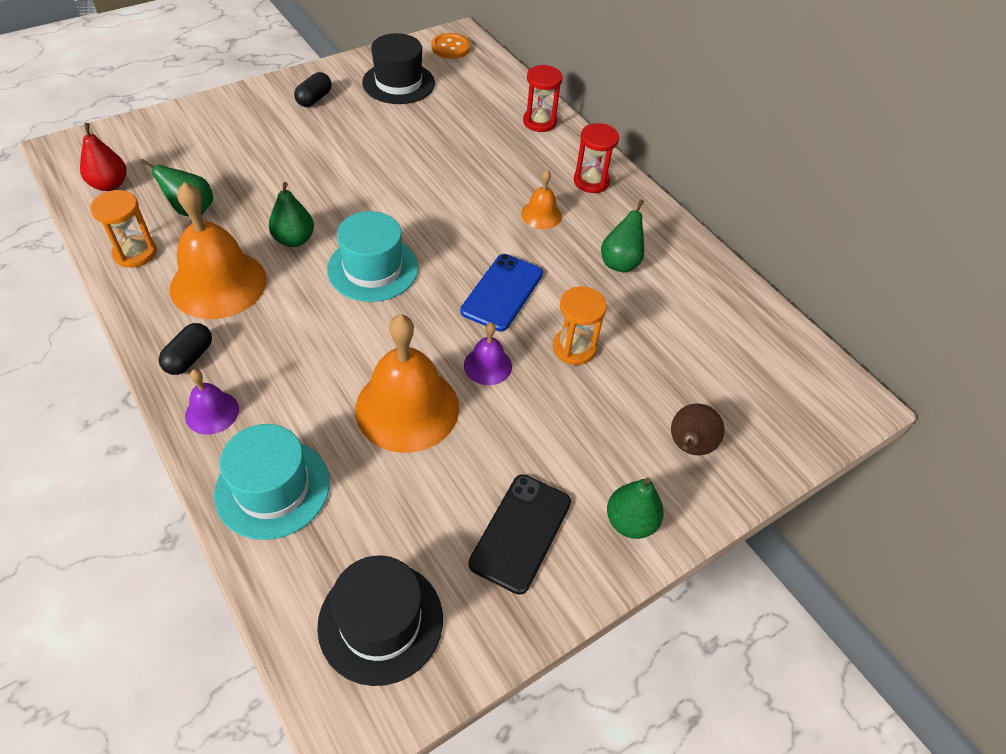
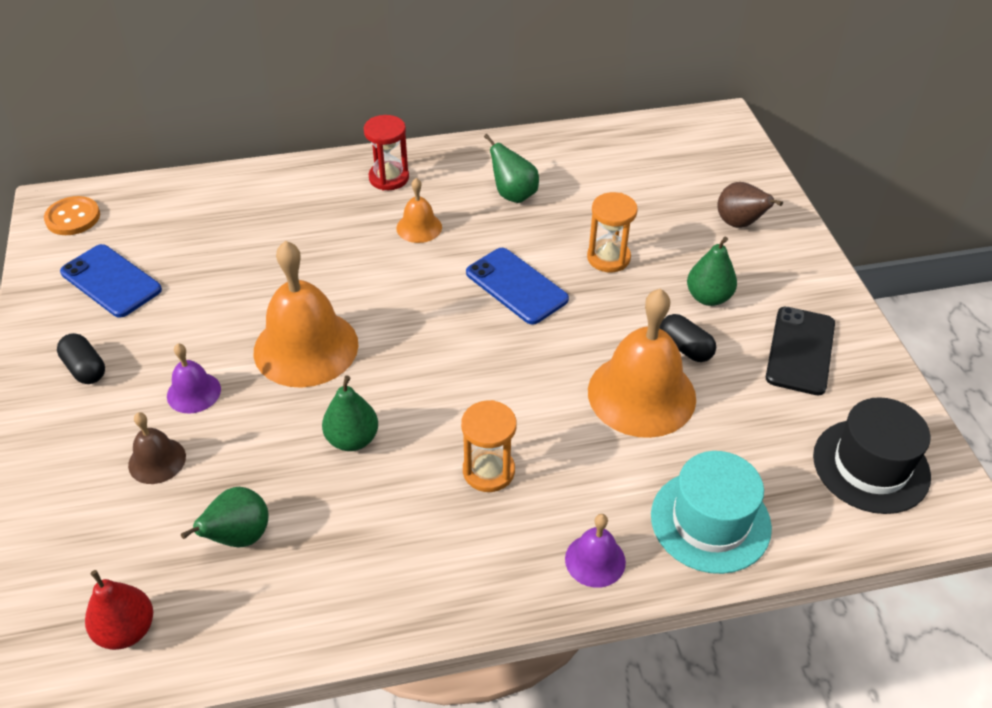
camera: 65 degrees left, 5 degrees down
(135, 253) = (293, 611): orange hourglass -> orange hourglass (488, 471)
(189, 357) = (505, 571): black capsule -> black capsule (685, 348)
(218, 284) = (393, 526): orange bell -> orange bell (306, 347)
(246, 154) = (157, 460): none -> brown bell
(373, 268) = (435, 378): turquoise hat -> none
(398, 83) = (111, 281): black hat -> blue phone
(487, 365) = (608, 322): purple bell -> purple bell (193, 392)
(520, 532) = (800, 351): black phone -> black phone turned 60 degrees clockwise
(539, 122) = (269, 186): red hourglass -> none
(630, 522) = (804, 281): green pear -> green pear (708, 297)

